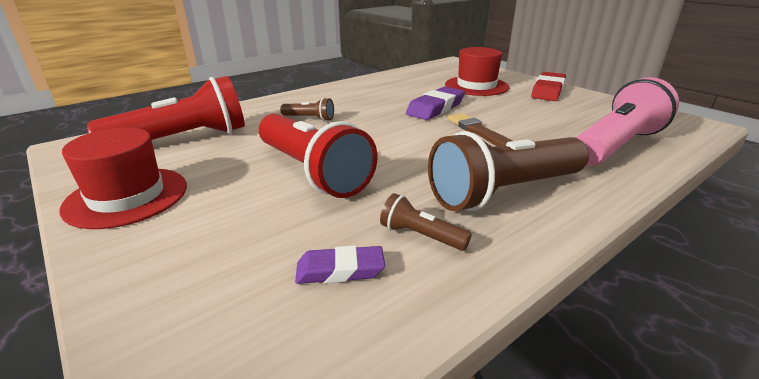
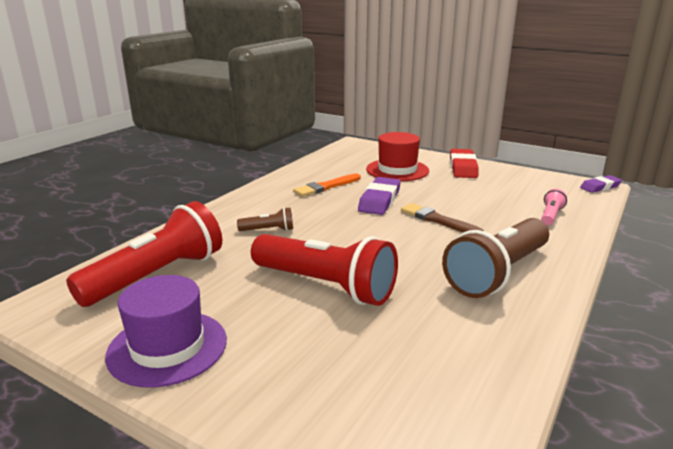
camera: 20 degrees left, 5 degrees down
(127, 197) = (167, 347): red hat -> purple hat
(340, 270) = (428, 365): purple eraser -> purple eraser (600, 187)
(395, 91) = (326, 187): none -> orange brush
(420, 236) = (464, 324): brown flashlight -> none
(617, 145) = (550, 216): pink flashlight -> pink flashlight, size x0.44

